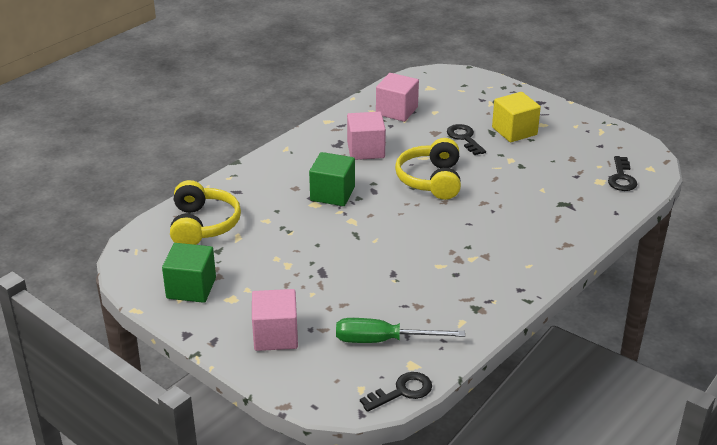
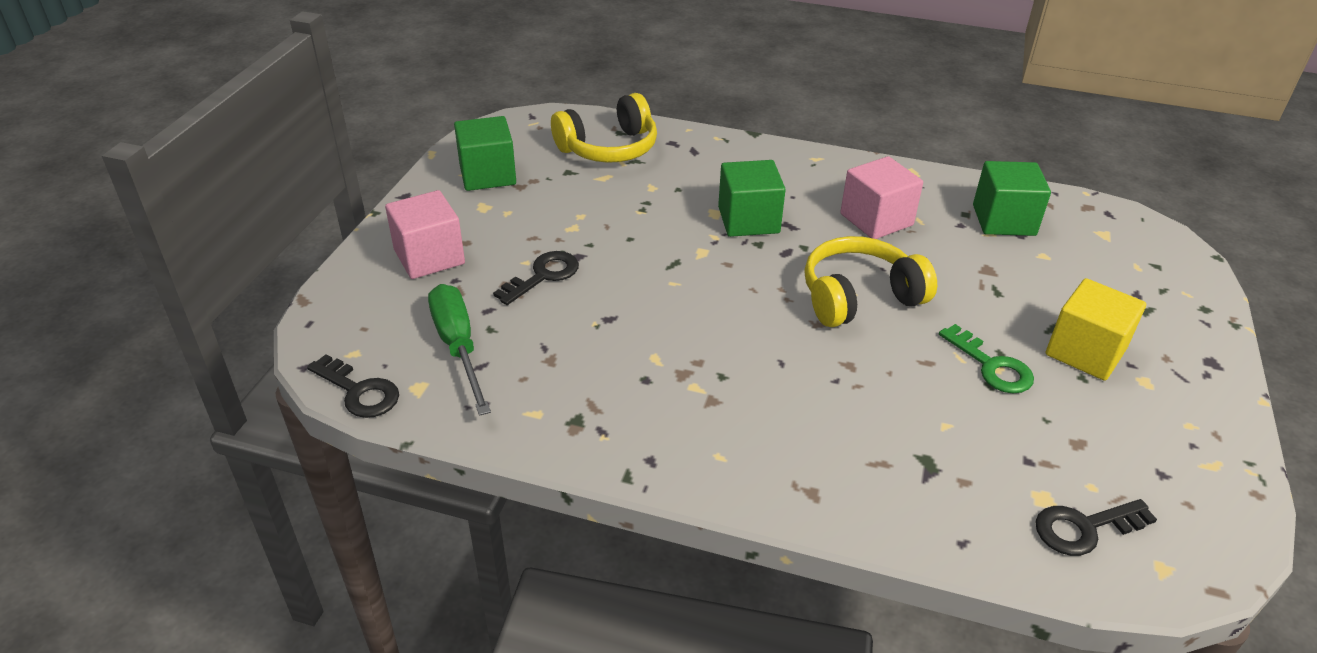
camera: 65 degrees right, 5 degrees up
(396, 111) = (1003, 220): pink cube -> green cube
(464, 138) = (1004, 302): black key -> black key (543, 276)
(509, 161) = (991, 366): none -> green key

